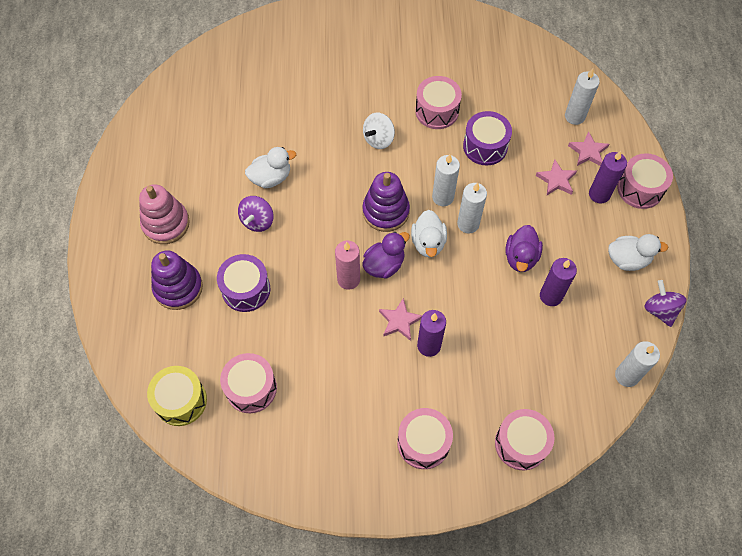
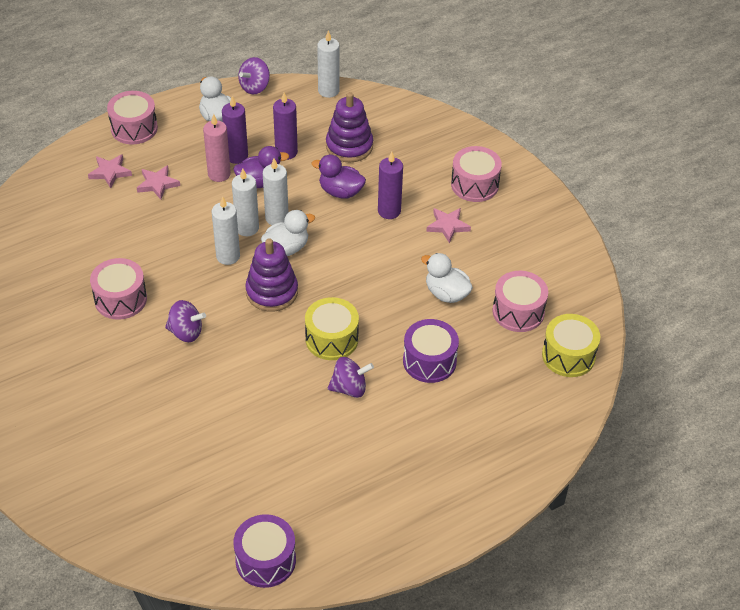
camera: 120 degrees left, 15 degrees down
(166, 224) = (406, 466): pink stacking toy -> none
(178, 288) = (467, 416): purple stacking toy -> purple stacking toy (349, 146)
(271, 178) = (291, 402): white duck -> white duck (446, 293)
(312, 231) = (331, 339): none -> yellow drum
(348, 279) = (364, 289): pink candle -> pink candle (219, 174)
(378, 139) = (186, 332): white spinning top -> purple spinning top
(384, 265) = (331, 270): purple duck -> purple duck (340, 192)
(399, 321) = (380, 238): pink star -> pink star (448, 226)
(485, 146) = (146, 246): purple drum -> purple drum (265, 560)
(521, 444) = (430, 131): pink drum -> none
(574, 116) = (70, 193): white candle -> white candle (277, 218)
(599, 194) = (157, 152): purple candle -> purple candle (237, 156)

